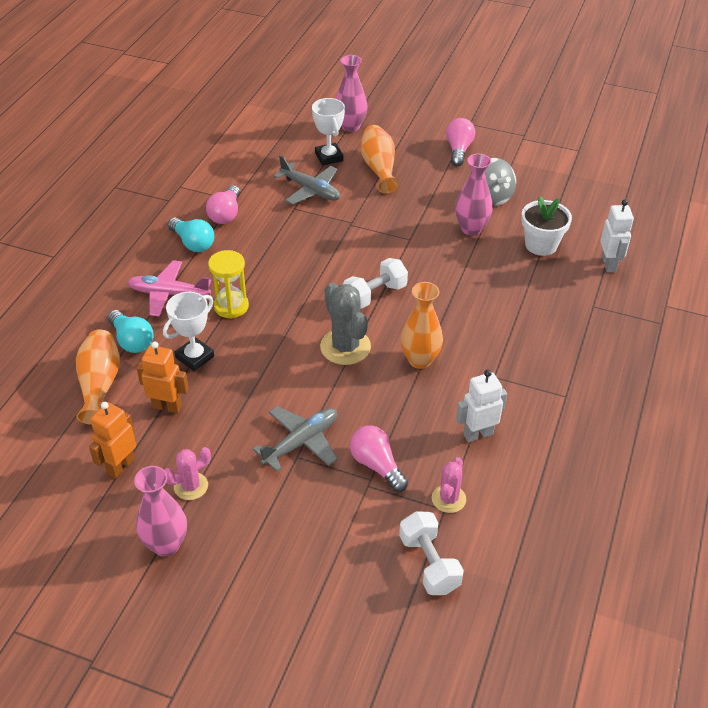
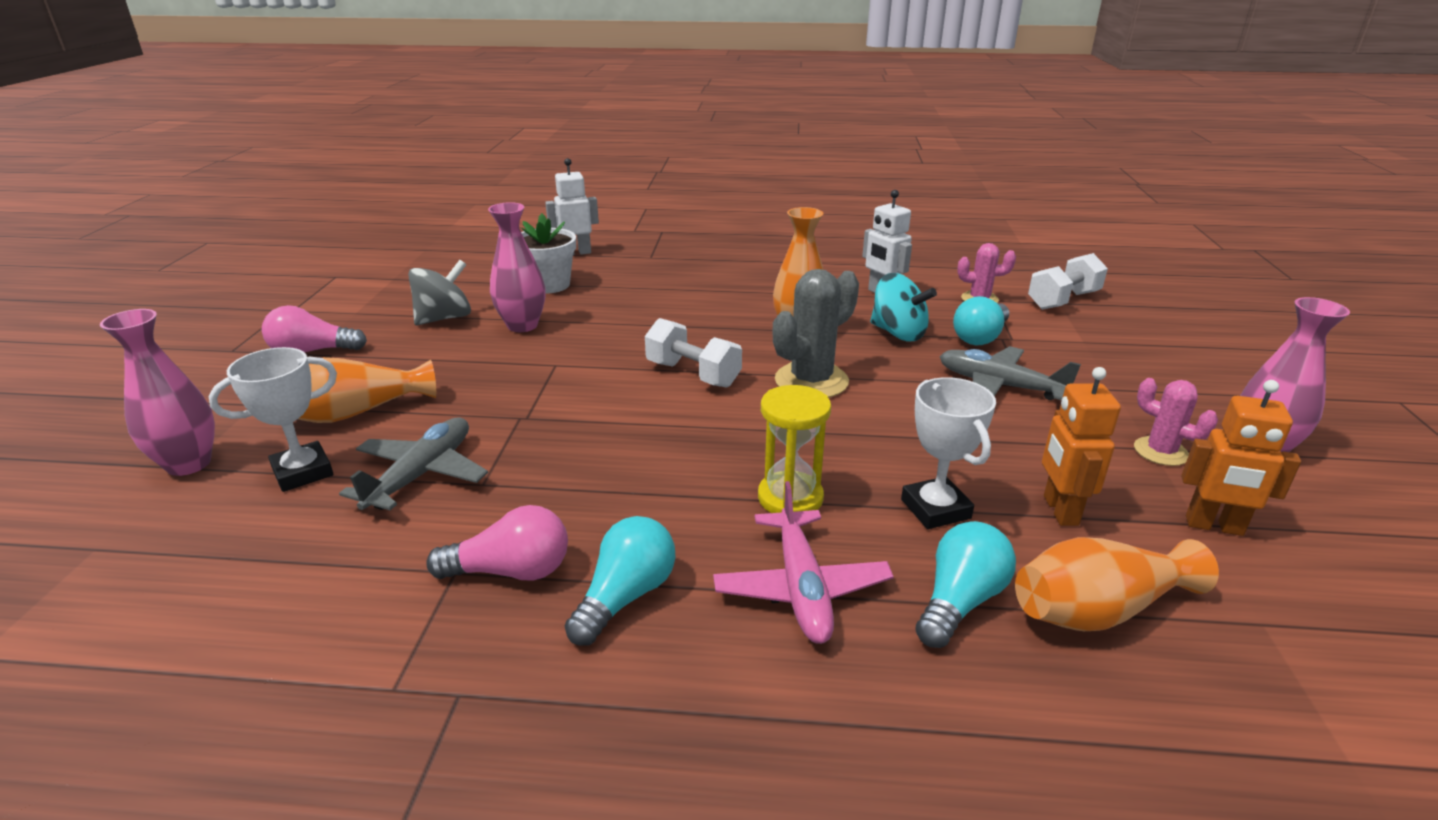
camera: 105 degrees left, 15 degrees down
(195, 357) = (935, 509): white trophy -> white trophy turned 45 degrees clockwise
(376, 465) = (980, 337): pink light bulb -> turquoise light bulb
(399, 416) = (898, 333): none -> turquoise spinning top

